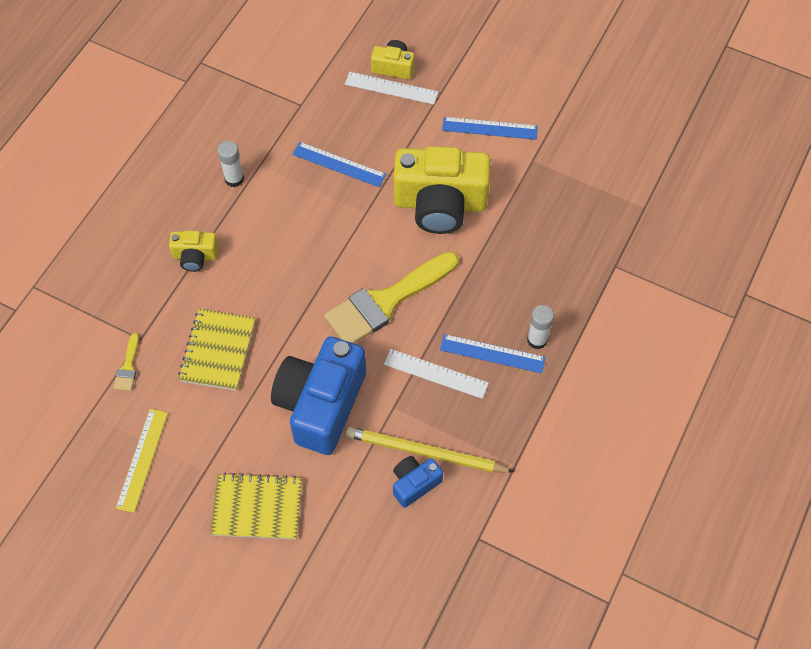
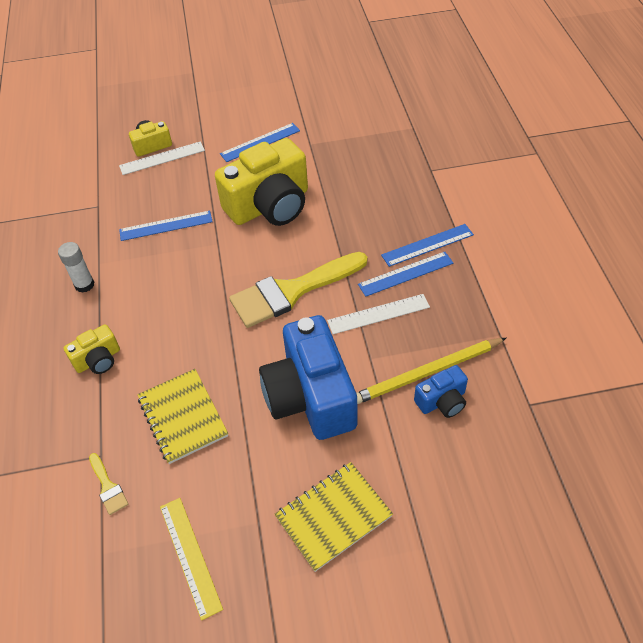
camera: 35 degrees left, 10 degrees down
(385, 302) = (291, 291): yellow brush -> yellow brush turned 45 degrees clockwise
(414, 484) = (442, 401): blue camera -> blue camera turned 135 degrees counterclockwise
(537, 340) = (427, 245): white glue stick -> blue ruler

